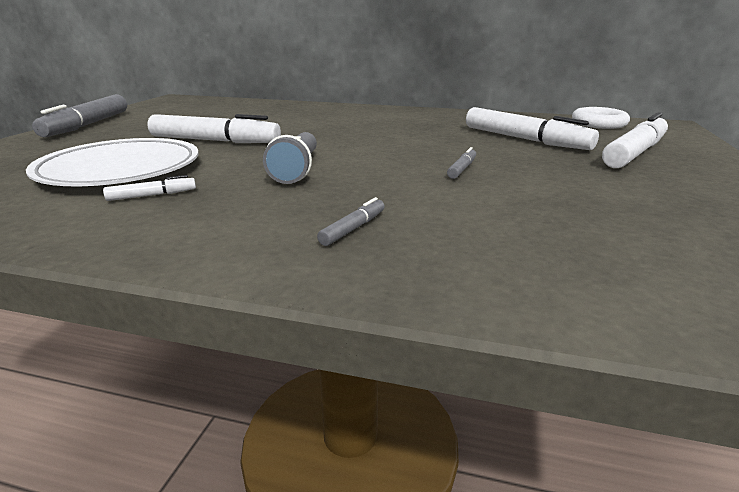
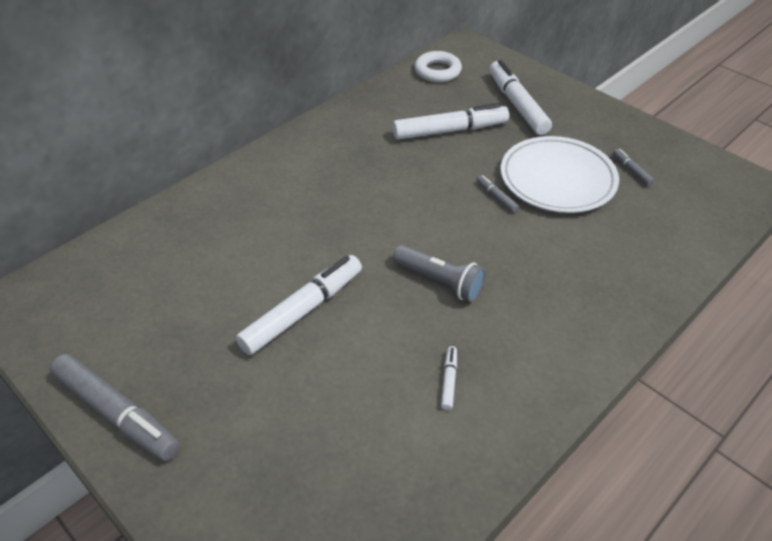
camera: 60 degrees left, 20 degrees up
(120, 170) = (359, 395): white plate -> white plate (557, 179)
(353, 228) = (572, 292): grey marker -> grey marker (631, 170)

